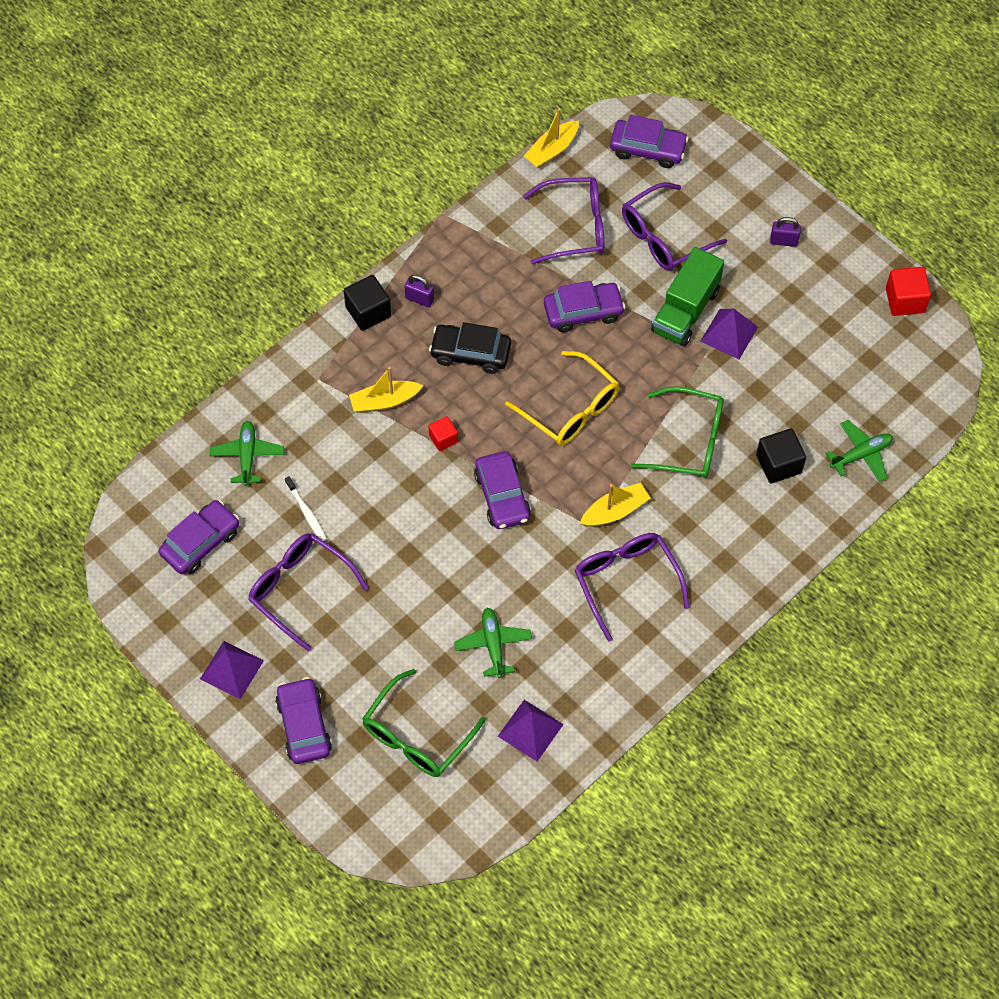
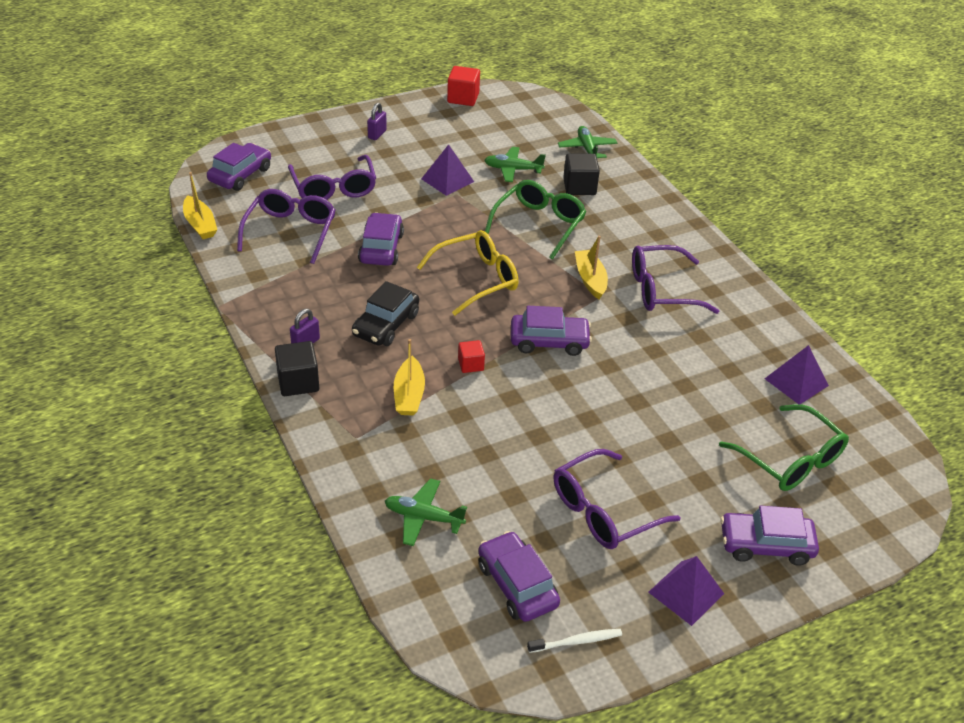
camera: 75 degrees left, 20 degrees down
(306, 512) = (513, 484): white toothbrush -> white toothbrush (576, 641)
(493, 644) = (703, 384): green plane -> green plane (513, 169)
(685, 311) = (413, 195): green truck -> none

